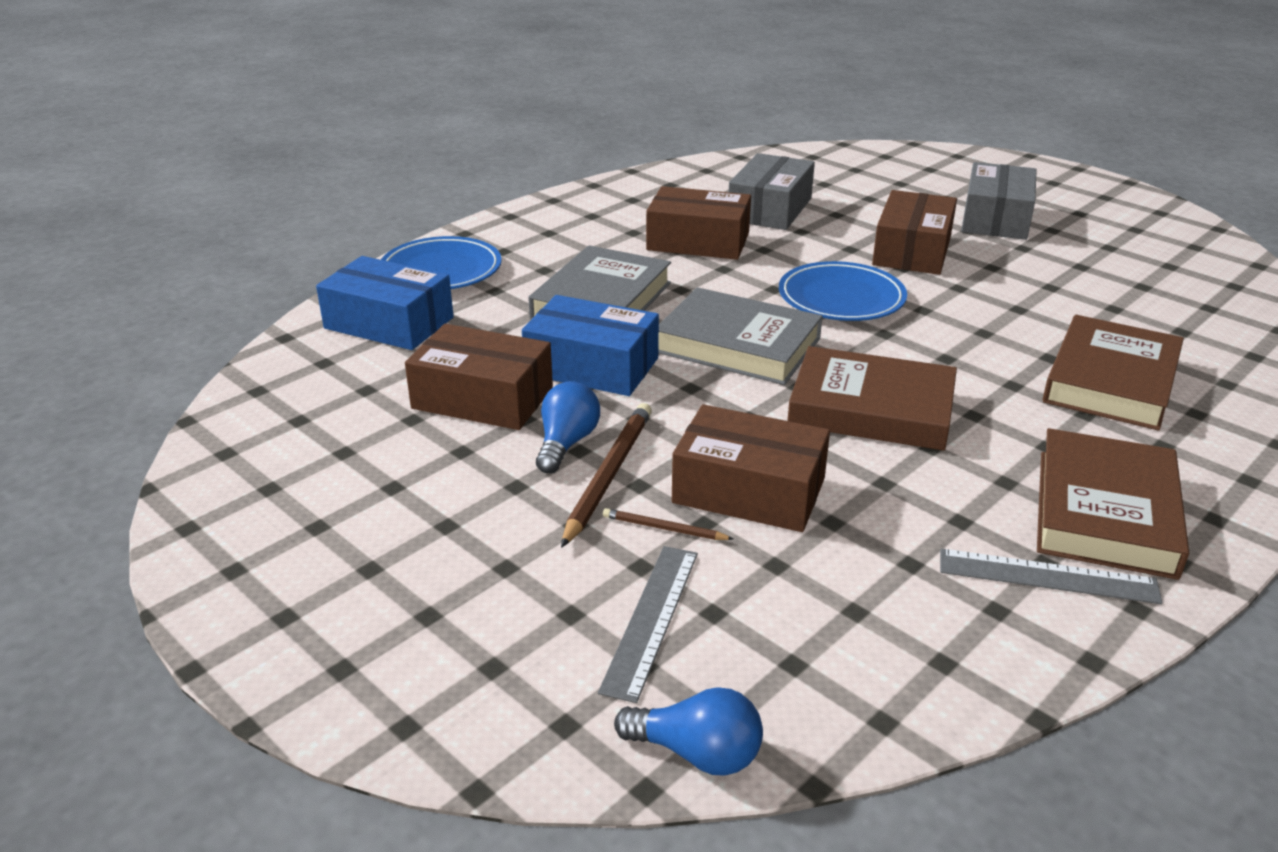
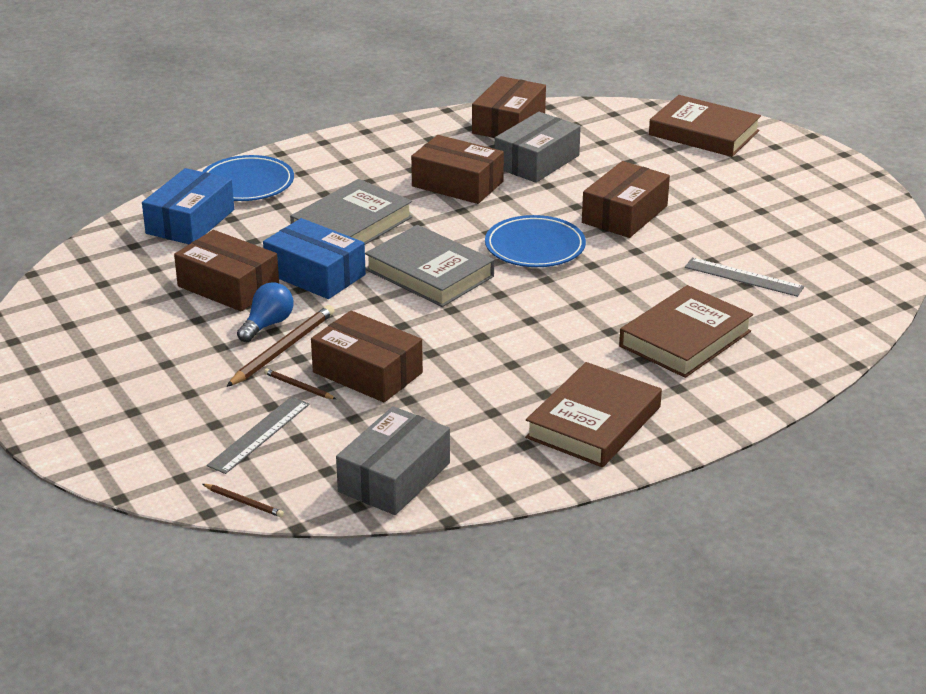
camera: 15 degrees right, 0 degrees up
(389, 323) = (190, 221): blue box -> blue box turned 75 degrees clockwise
(697, 753) = (244, 502): blue light bulb -> brown pencil
(709, 176) = (508, 123): none -> brown box
(871, 408) = (491, 332): brown book -> brown book (703, 133)
(995, 218) = (721, 194): grey box -> grey box (394, 477)
(1047, 576) = (519, 452): grey ruler -> grey ruler (743, 277)

